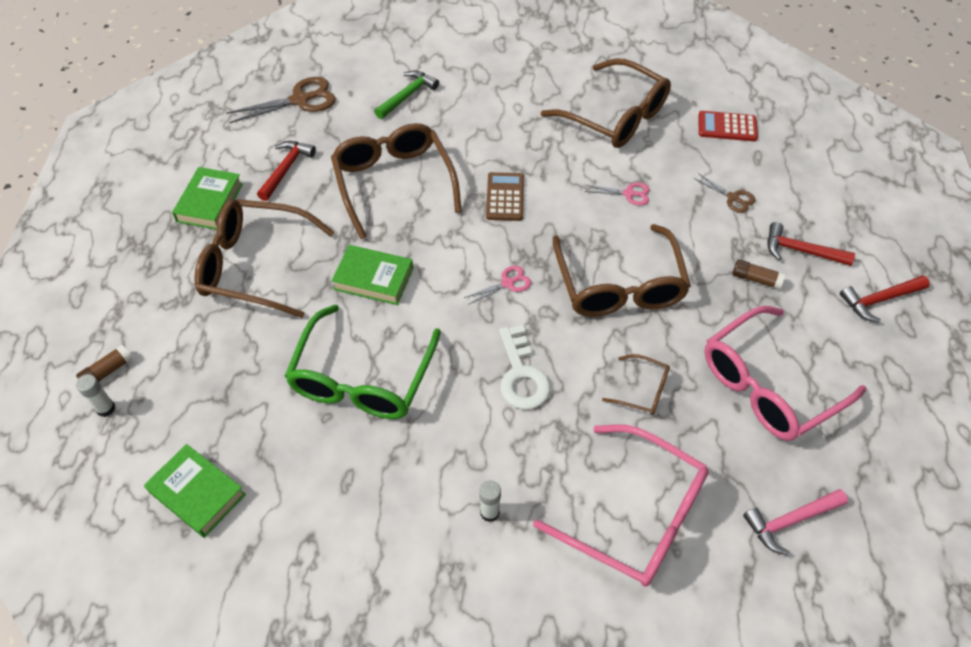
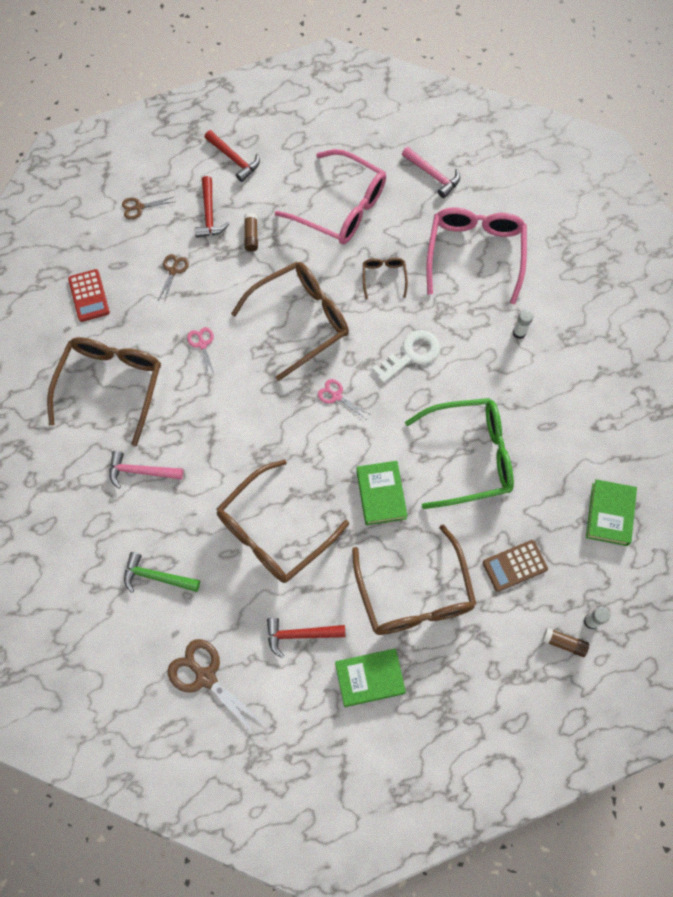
camera: 115 degrees left, 15 degrees up
(505, 197) = (249, 435): brown calculator -> brown calculator (514, 566)
(513, 112) = (141, 471): none -> pink hammer
(830, 194) = (139, 207): none -> brown scissors

